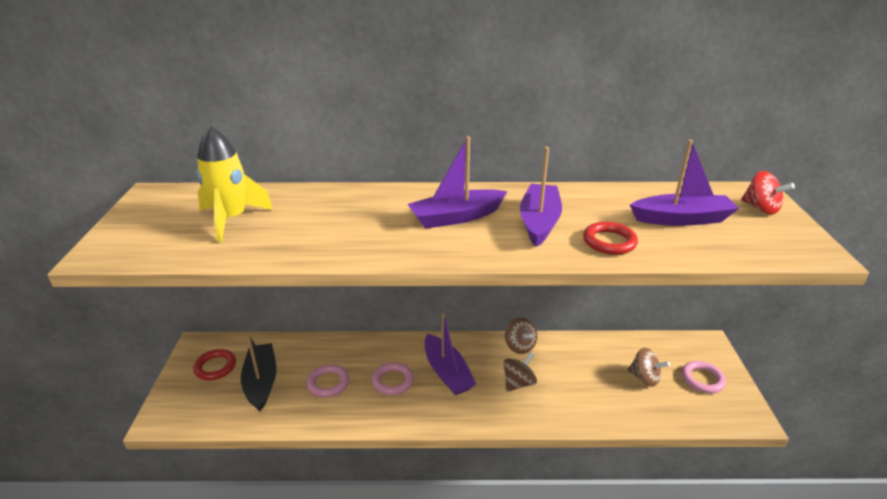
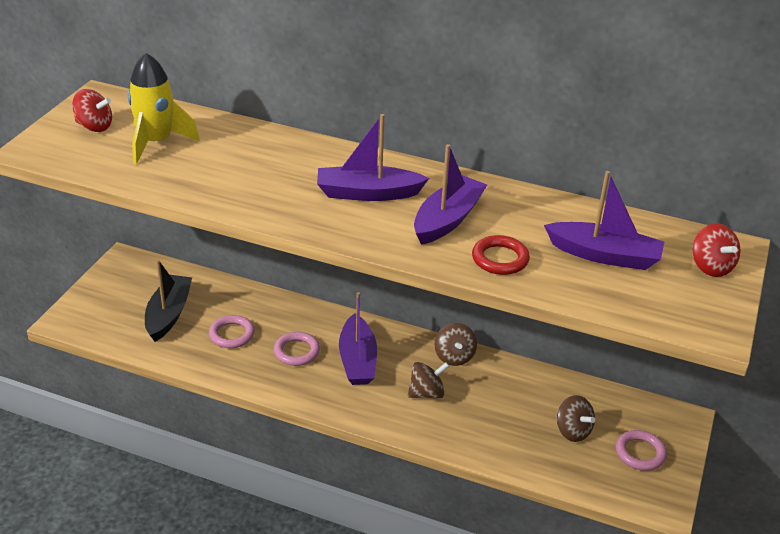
camera: 20 degrees right, 5 degrees up
(159, 219) = (94, 126): none -> red spinning top
(215, 367) = (132, 287): red ring -> none

